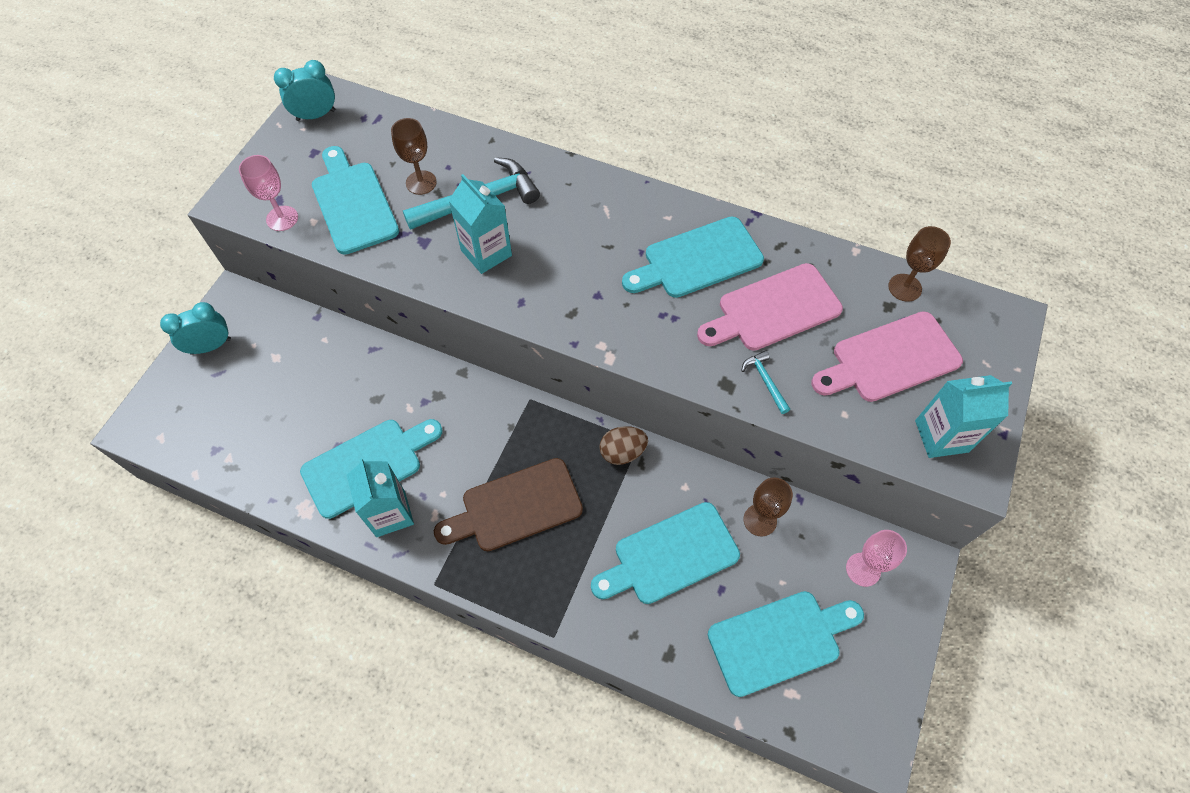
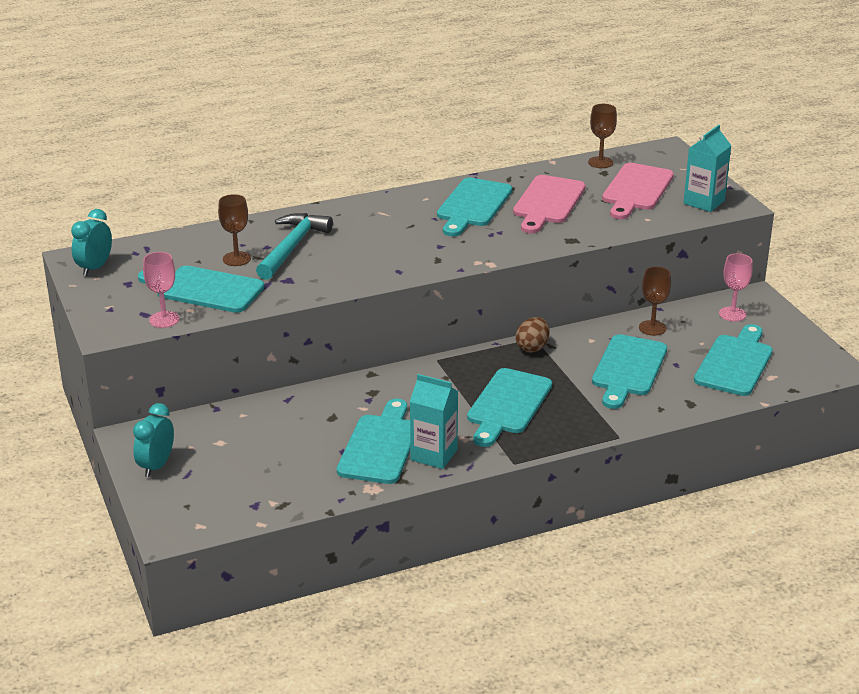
camera: 45 degrees left, 30 degrees down
(486, 253) = (339, 264): turquoise carton -> none
(516, 507) = (508, 405): brown cutting board -> turquoise cutting board
(765, 381) = (588, 228): turquoise hammer -> none

